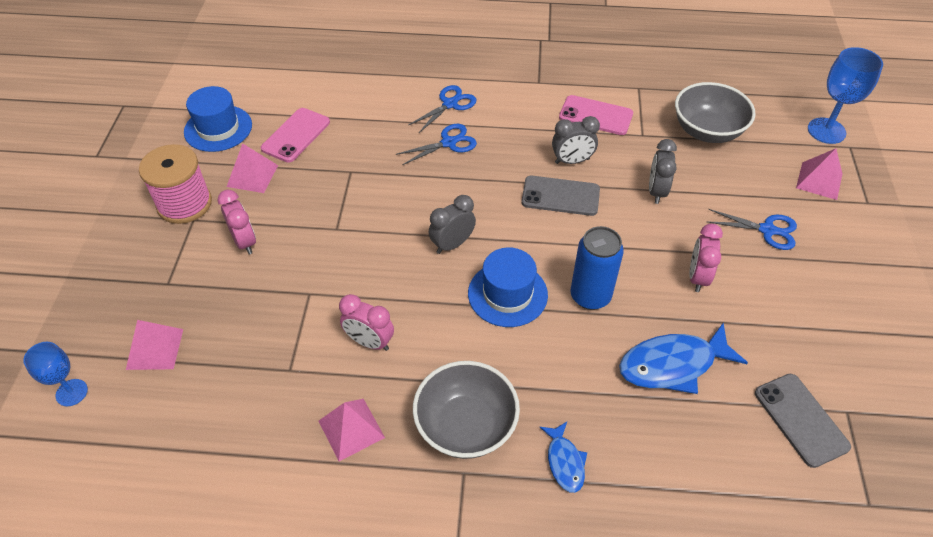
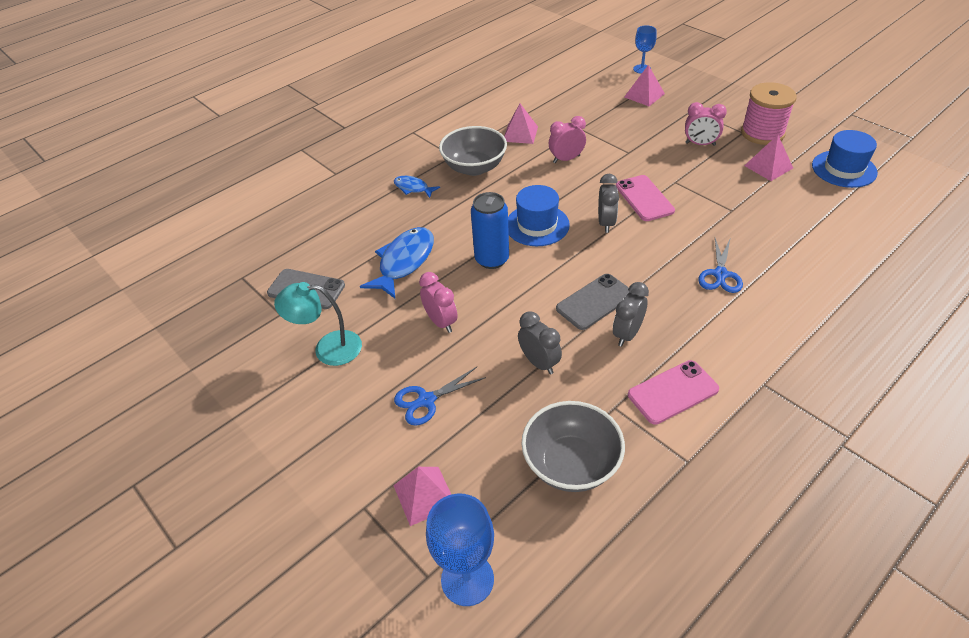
camera: 135 degrees right, 5 degrees down
(296, 135) = (802, 201): pink phone -> pink phone (644, 198)
(450, 104) = (776, 302): blue scissors -> none
(819, 334) = (328, 348): none -> turquoise lamp

